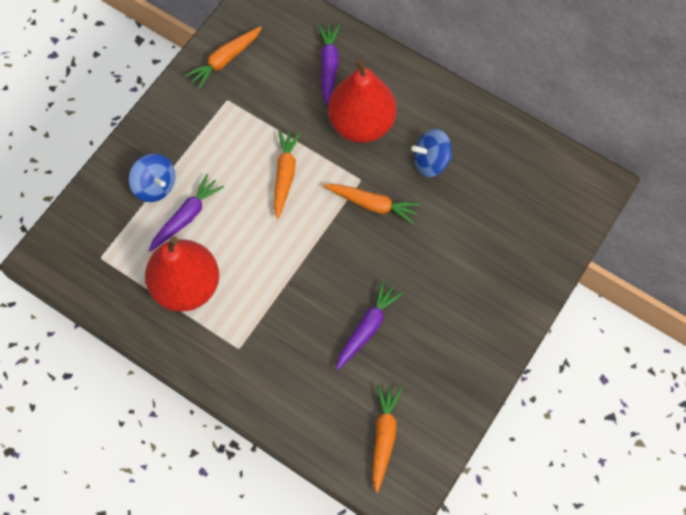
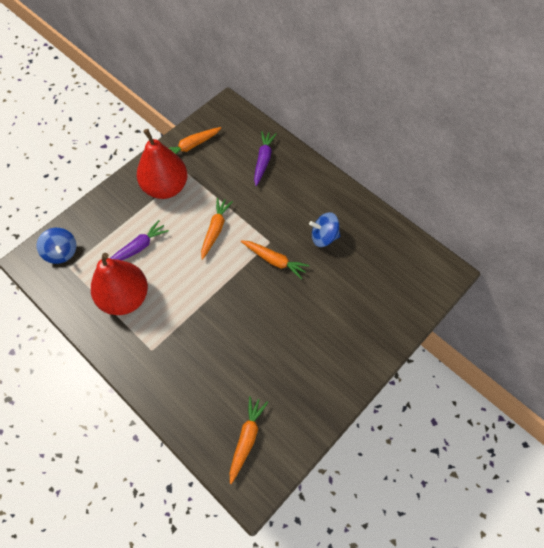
camera: 10 degrees right, 5 degrees down
(155, 186) = (121, 223): blue spinning top -> blue spinning top (61, 252)
(361, 124) = (278, 203): red pear -> red pear (166, 187)
(367, 328) = (251, 351): purple carrot -> none

